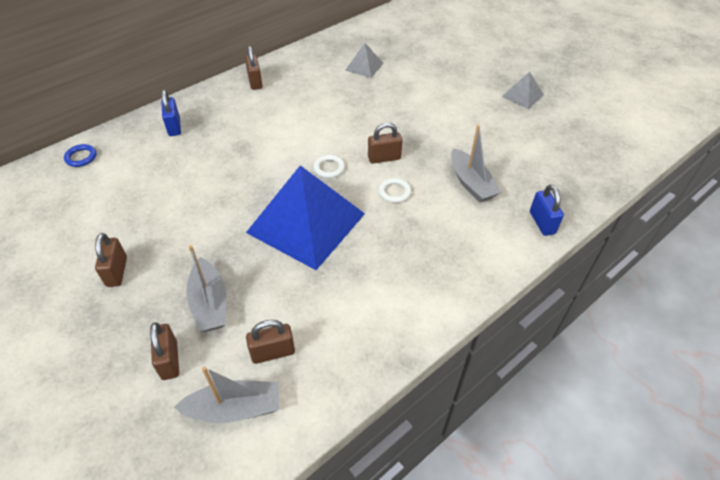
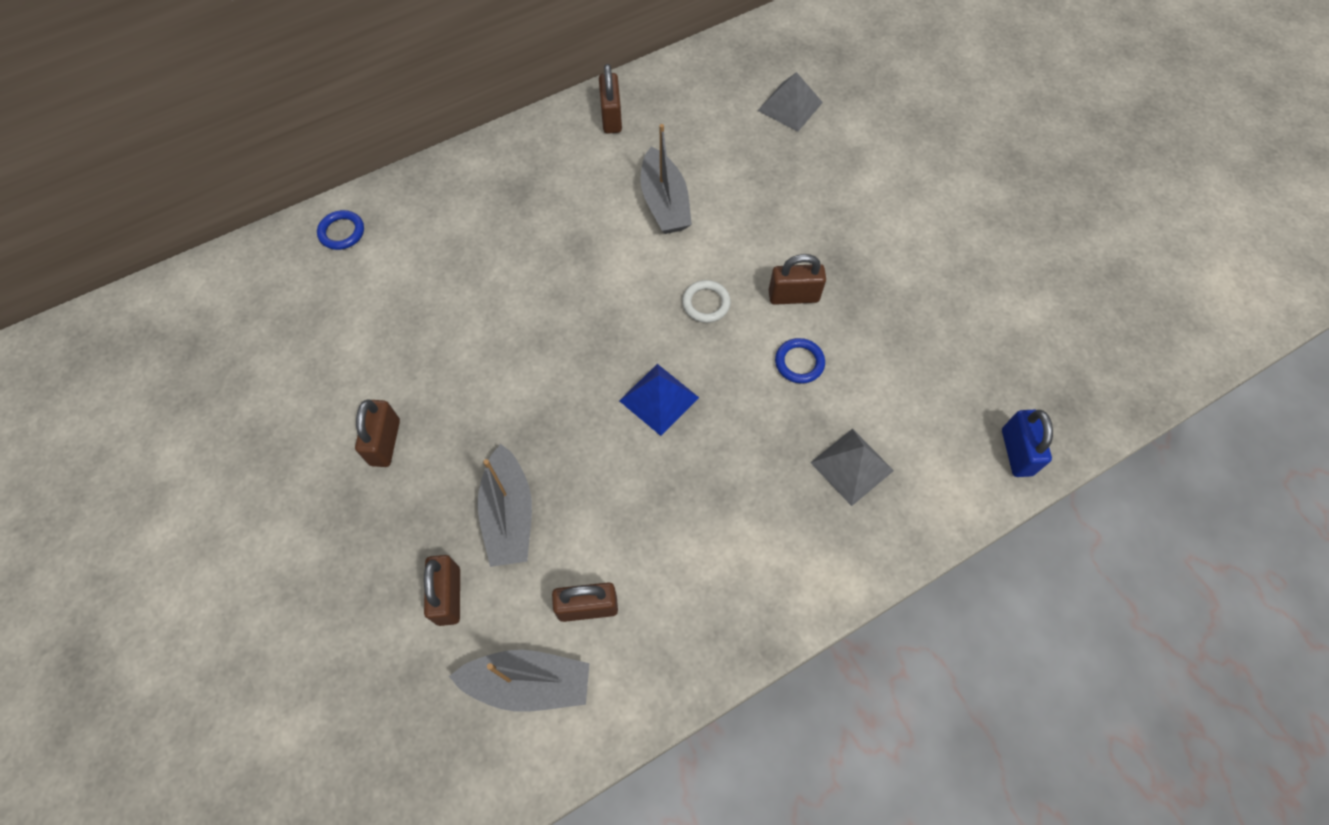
camera: 10 degrees right, 15 degrees up
(174, 127) = (480, 192): blue padlock -> none
(306, 223) = (658, 399): blue pyramid -> blue pyramid, size x0.45
(394, 192) = (799, 362): white ring -> blue ring
(471, 183) = (921, 363): grey boat -> grey boat (664, 203)
(522, 95) = (1041, 200): grey pyramid -> grey pyramid (852, 466)

